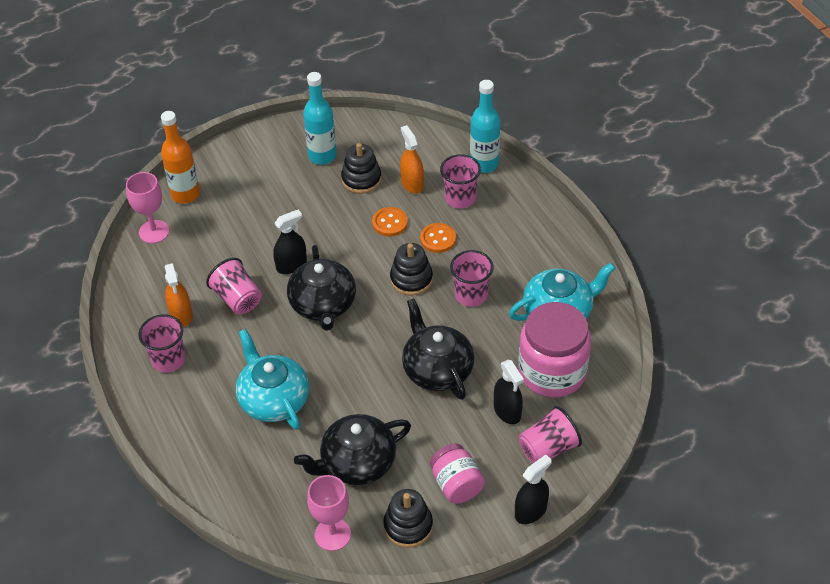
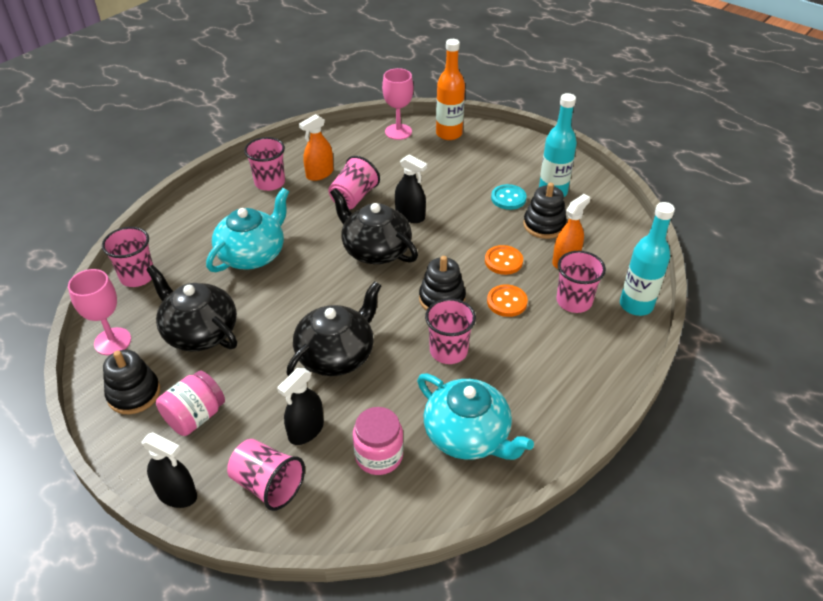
camera: 65 degrees right, 5 degrees down
(250, 501) = (137, 276): none -> pink cup
(311, 188) = (508, 198): none -> turquoise button
(323, 305) = (375, 250): black teapot -> black teapot turned 75 degrees clockwise
(552, 372) = (379, 455): pink jar -> pink jar, size x0.58

